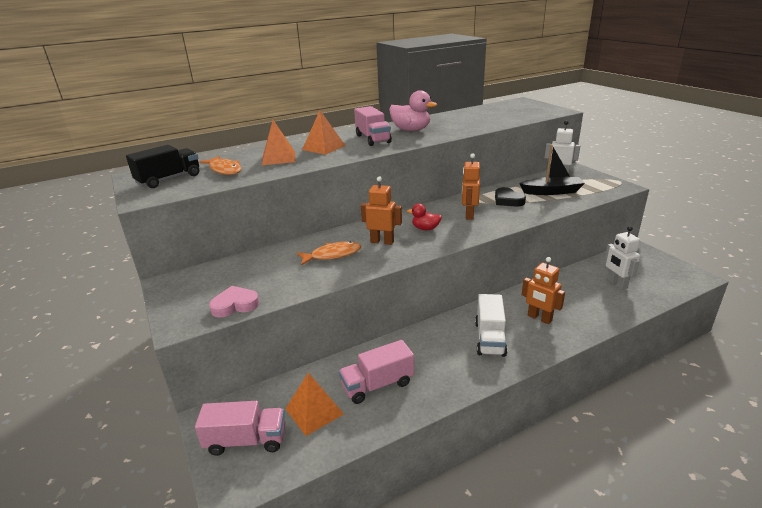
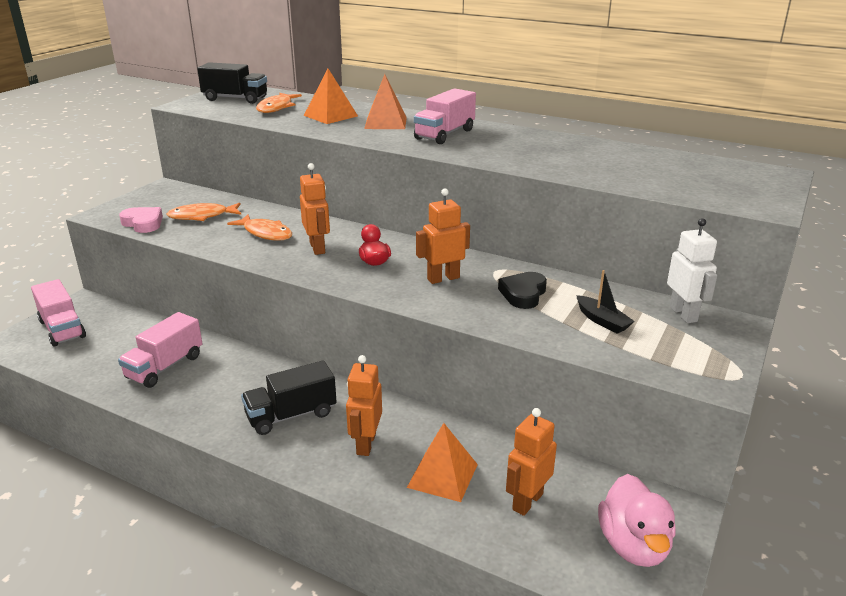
camera: 55 degrees right, 0 degrees up
(262, 275) = (202, 216): none -> orange fish
(314, 411) = (111, 346): orange pyramid -> orange pyramid (442, 475)
(377, 385) = (165, 367): pink truck -> pink truck turned 90 degrees counterclockwise
(411, 130) = (508, 143): pink duck -> pink duck (633, 545)
(489, 338) = (291, 415): white truck -> black truck
(552, 191) = (602, 321): black boat -> black boat, size x0.62
(616, 284) = (527, 501): white robot -> orange robot

